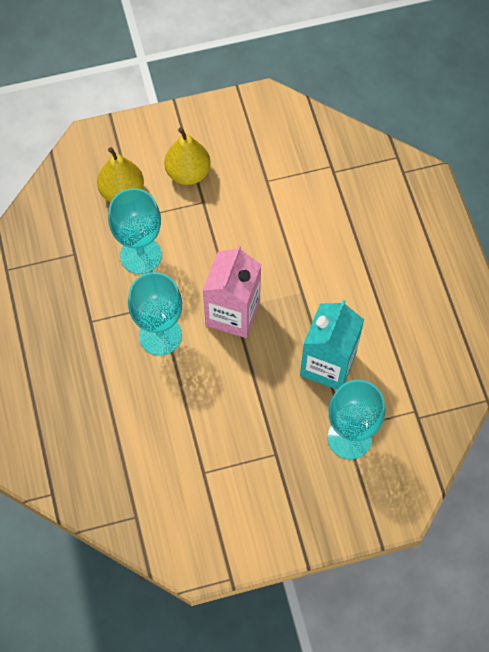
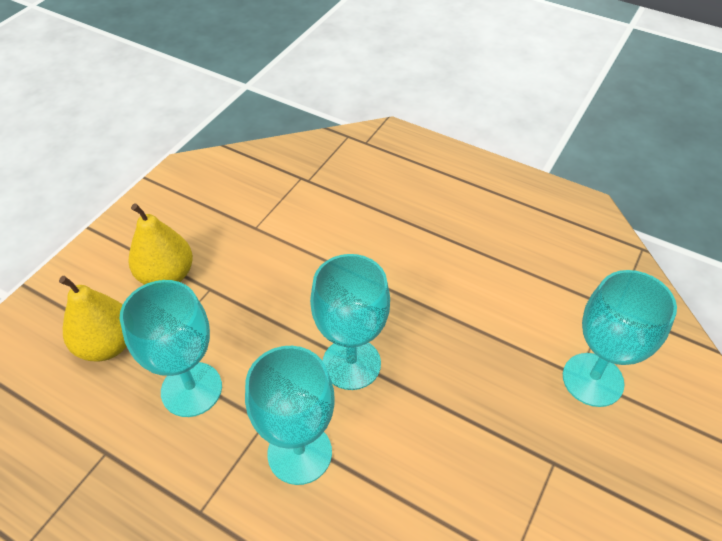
camera: 45 degrees left, 15 degrees down
(232, 313) = (351, 363): pink carton -> turquoise goblet
(328, 364) = (492, 332): turquoise carton -> none

